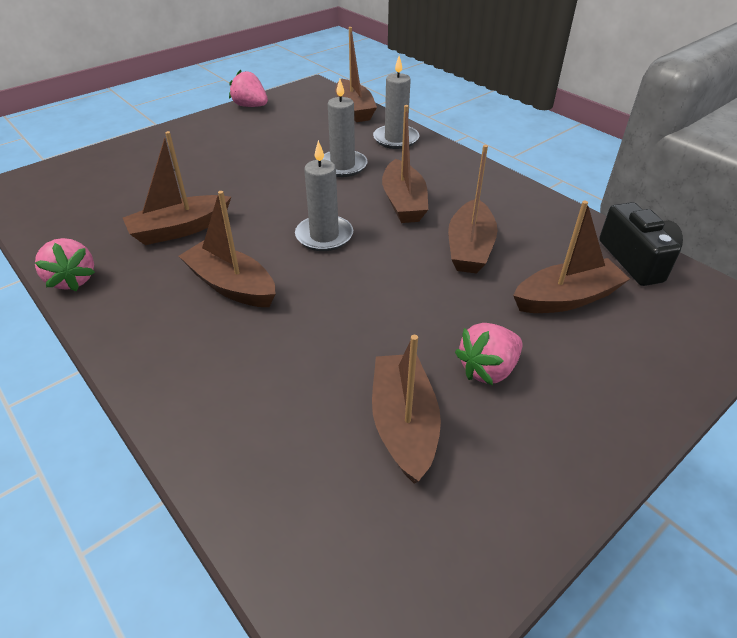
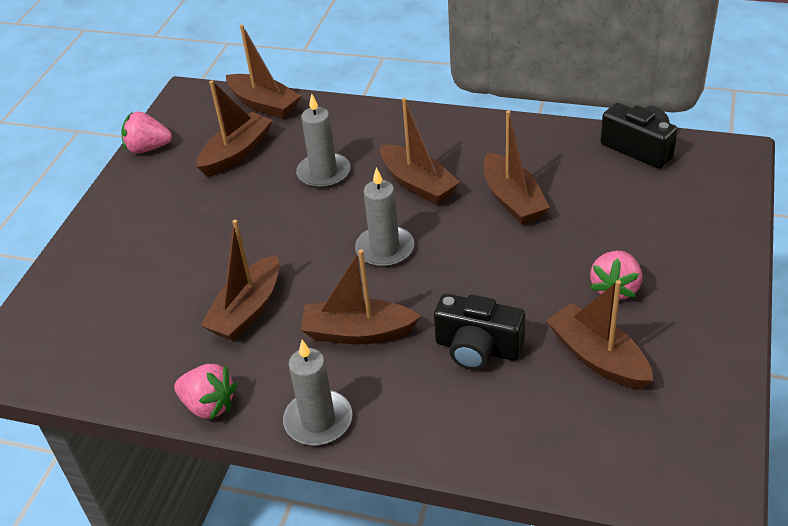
camera: 30 degrees left, 0 degrees up
(306, 351) = (477, 348): none -> black camera
(396, 139) = (342, 121): grey candle -> grey candle (318, 420)
(566, 298) = (619, 206): brown boat -> brown boat (237, 153)

